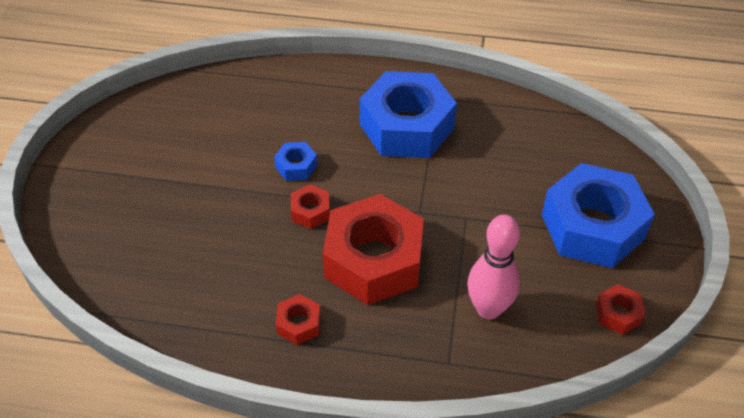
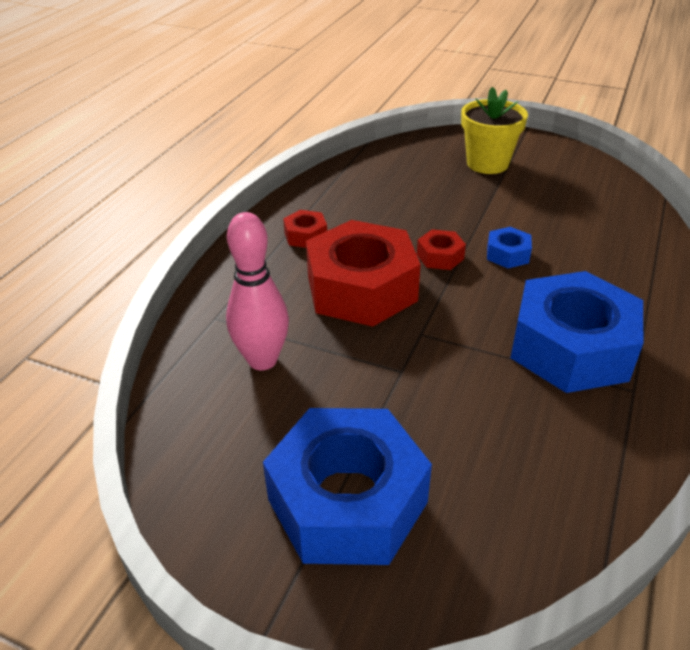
camera: 105 degrees right, 10 degrees down
(126, 191) = (487, 163): none -> yellow flower pot
(618, 314) = (196, 480): red nut -> none

